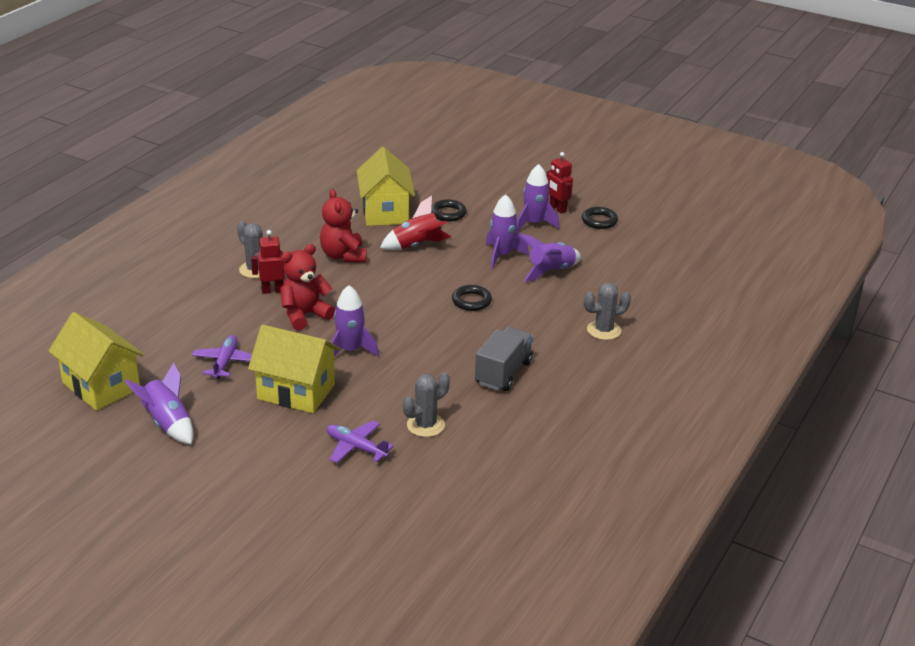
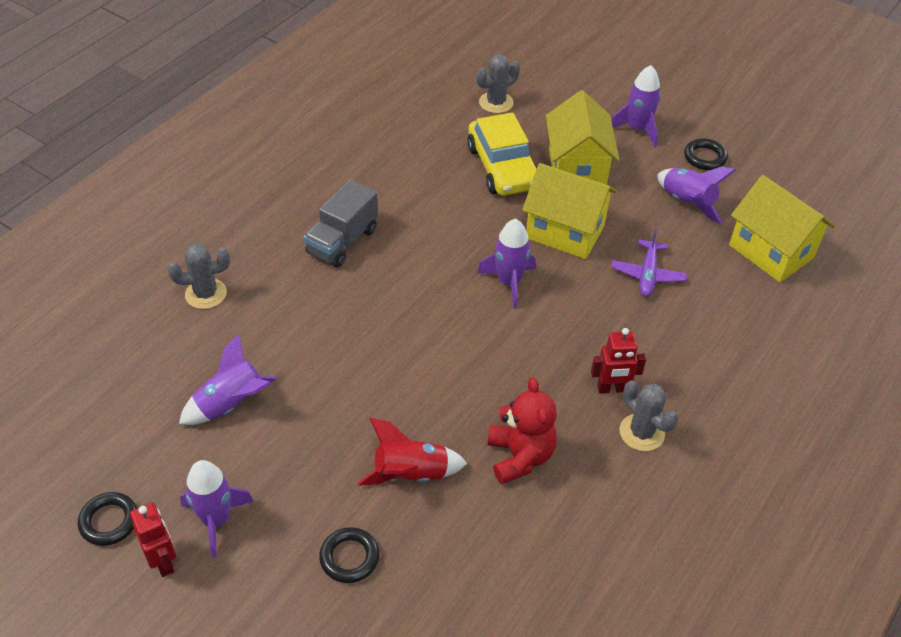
camera: 175 degrees left, 15 degrees up
(304, 315) = (565, 341): red teddy bear -> none
(356, 447) = (503, 167): purple plane -> yellow car
(385, 212) = (453, 568): yellow house -> yellow house (577, 169)
(425, 425) = (435, 185): grey cactus -> grey cactus (496, 103)
(471, 301) = (354, 353): black ring -> black ring (704, 157)
(502, 255) = (289, 443): purple rocket -> purple rocket (637, 129)

